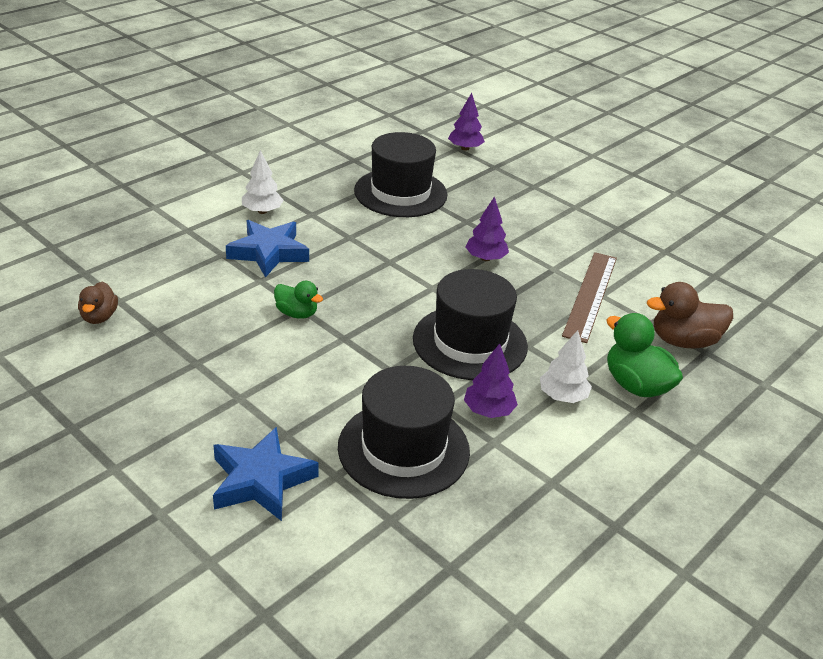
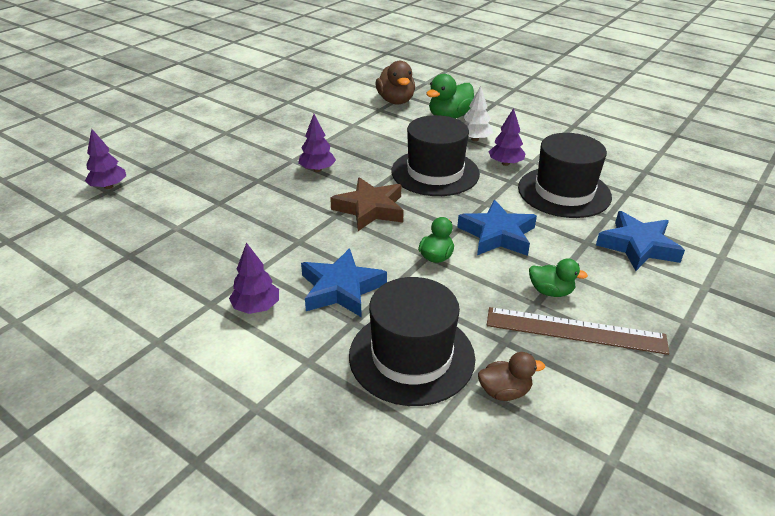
camera: 95 degrees left, 0 degrees up
(209, 378) = (550, 291): none -> green duck
(262, 211) = (256, 307): white tree -> purple tree
(322, 364) = (497, 235): none -> blue star
(396, 284) = (370, 209): none -> brown star
(400, 193) = (207, 218): black hat -> black hat (411, 356)
(590, 295) = (355, 128): brown ruler -> brown ruler (575, 330)

